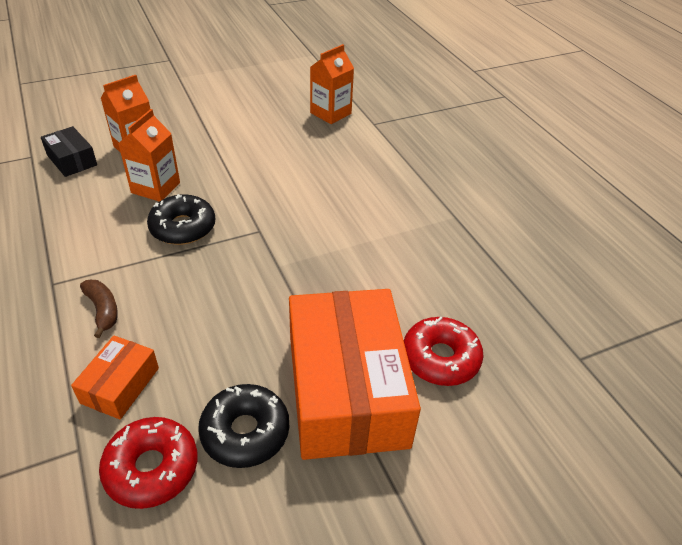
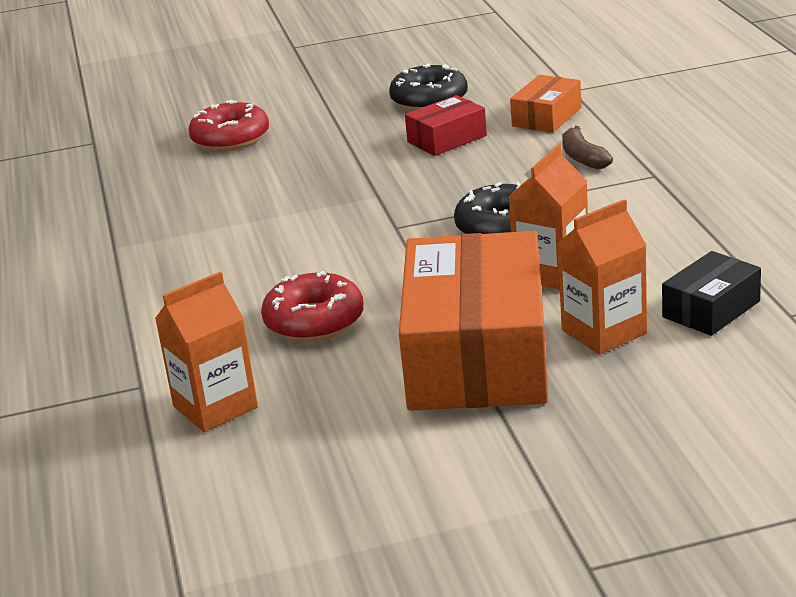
camera: 165 degrees left, 15 degrees down
(72, 160) = (711, 309): black box -> black box turned 75 degrees clockwise
(152, 468) = (507, 85): red donut -> red donut (314, 321)
(224, 347) = (447, 139): none -> red box
(347, 389) = (332, 121): orange box -> orange box (477, 355)

